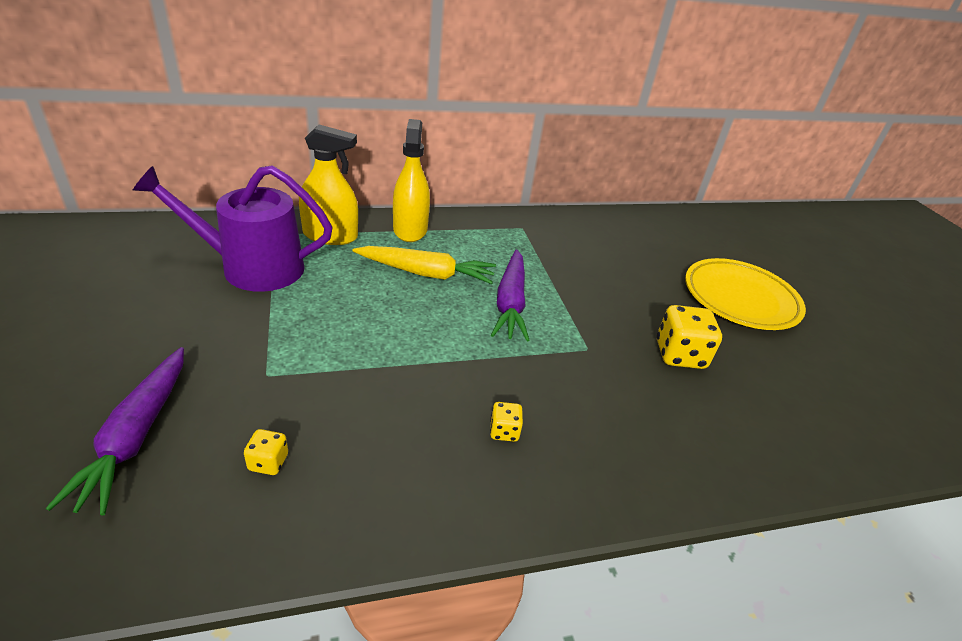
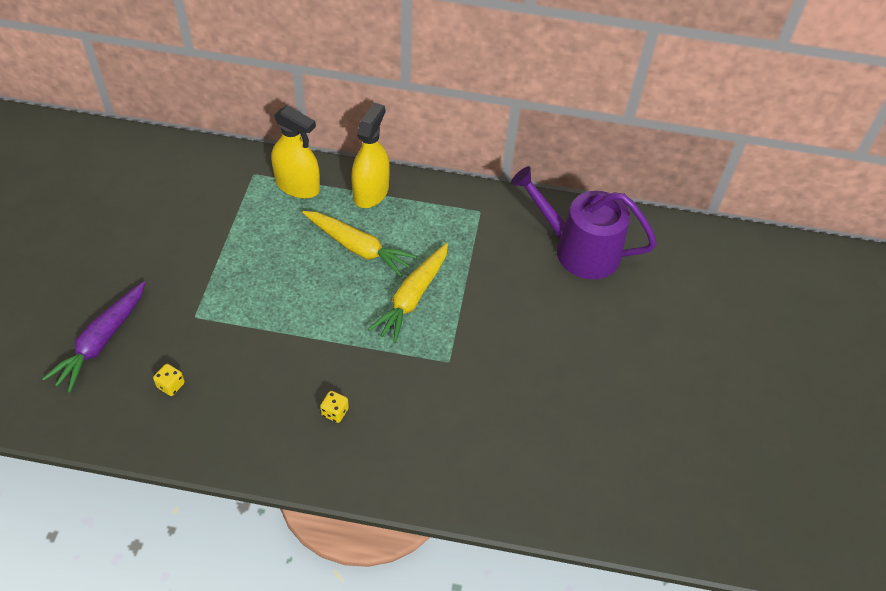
camera: 25 degrees right, 15 degrees up
(253, 267) = (222, 209): purple watering can -> purple watering can (579, 250)
(510, 303) = (412, 297): purple carrot -> yellow carrot
(679, 355) = (526, 390): yellow dice -> none
(740, 299) = (640, 349): yellow plate -> none

